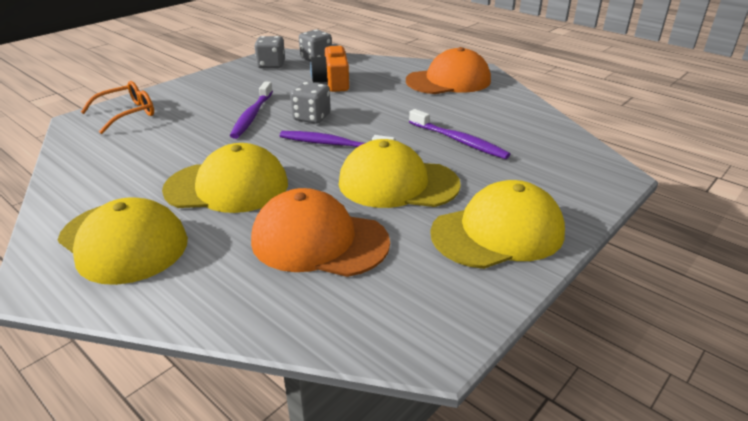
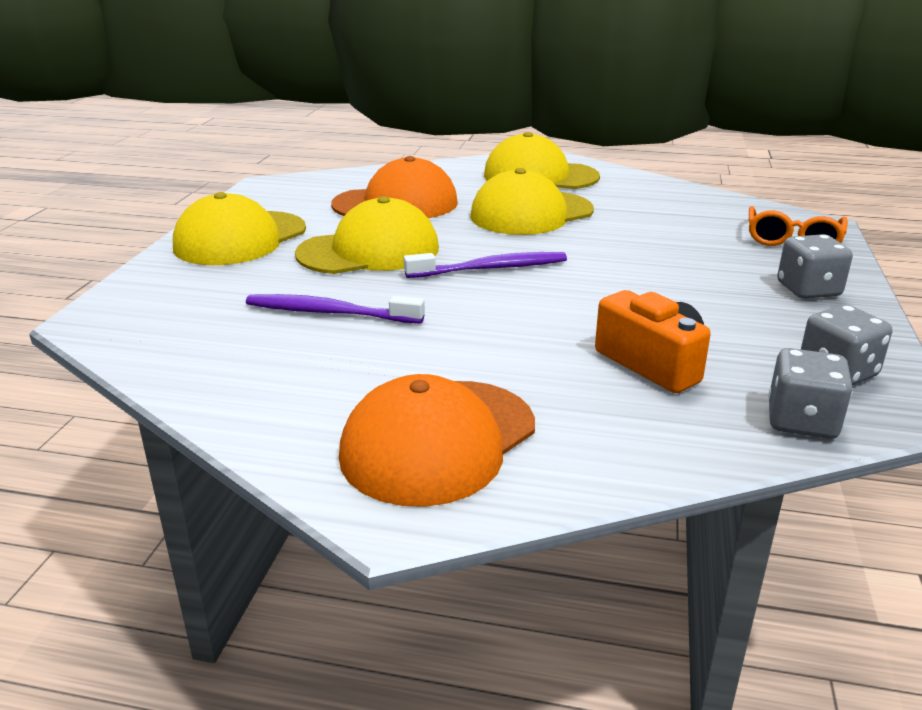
camera: 150 degrees right, 5 degrees down
(252, 116) = (651, 275): purple toothbrush -> none
(311, 117) = (573, 293): grey dice -> grey dice (808, 290)

